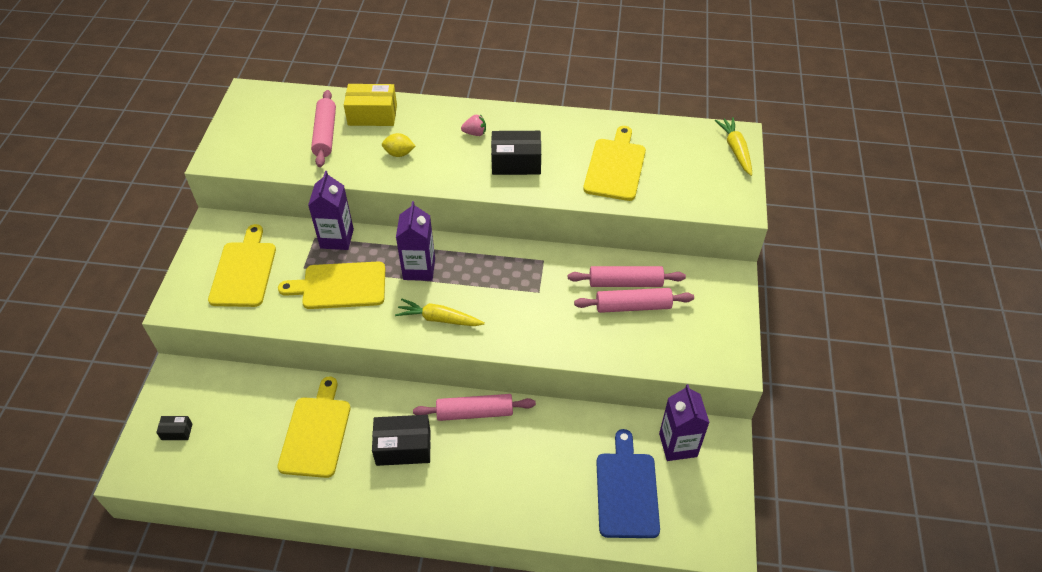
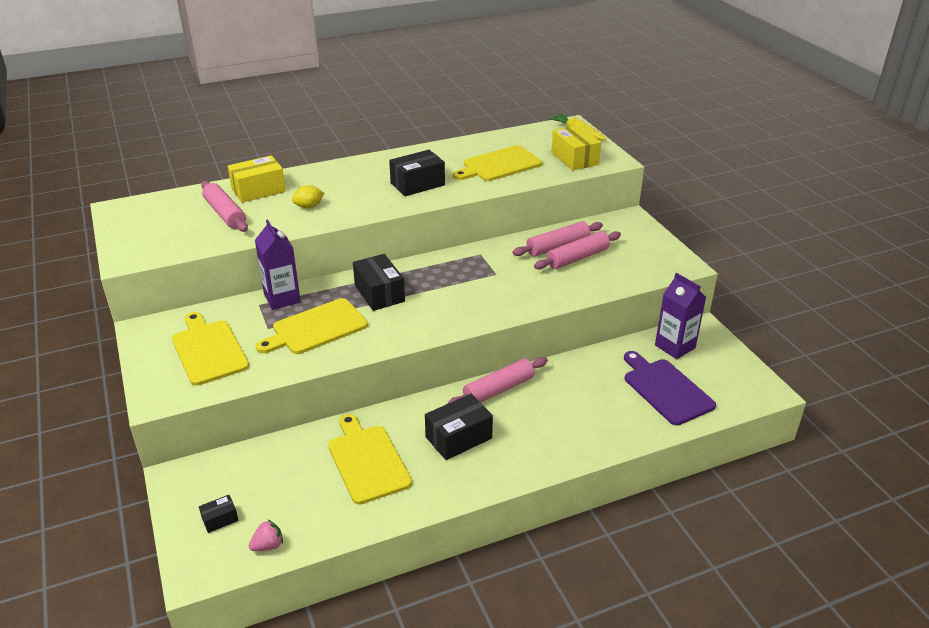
camera: 30 degrees left, 15 degrees down
(419, 269) = (379, 293): purple carton -> black box
(439, 319) = (429, 318): yellow carrot -> none
(475, 133) = (364, 177): pink strawberry -> pink strawberry (268, 545)
(615, 167) = (499, 165): yellow cutting board -> yellow cutting board turned 105 degrees counterclockwise
(626, 490) = (666, 389): blue cutting board -> purple cutting board
(700, 188) = (574, 158): none -> yellow box

